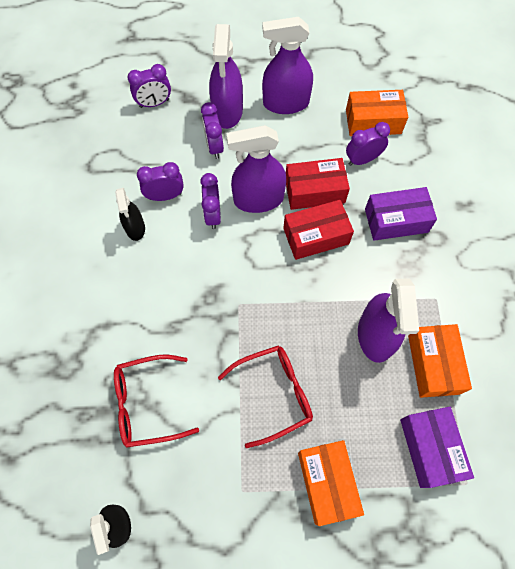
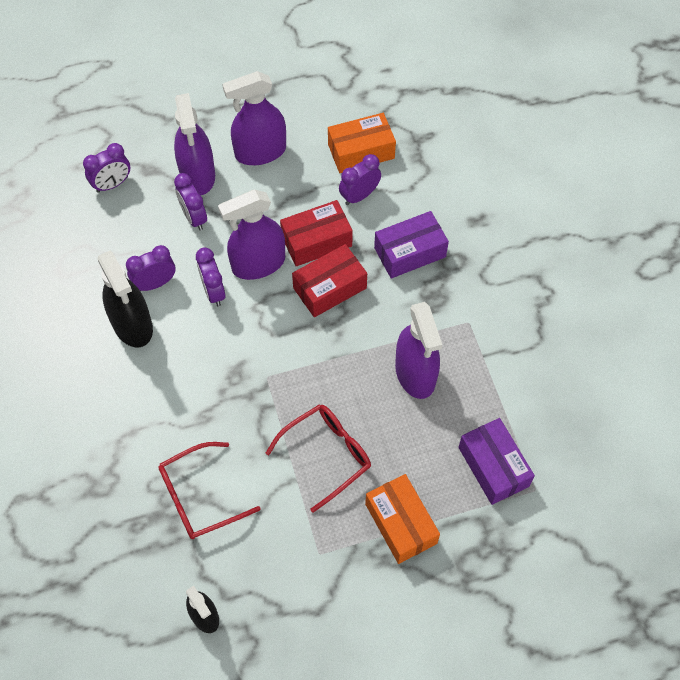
camera: 15 degrees left, 5 degrees down
(135, 228) = (132, 325): black spray bottle -> black spray bottle, size x1.70
(433, 364) = (479, 387): orange box -> none

